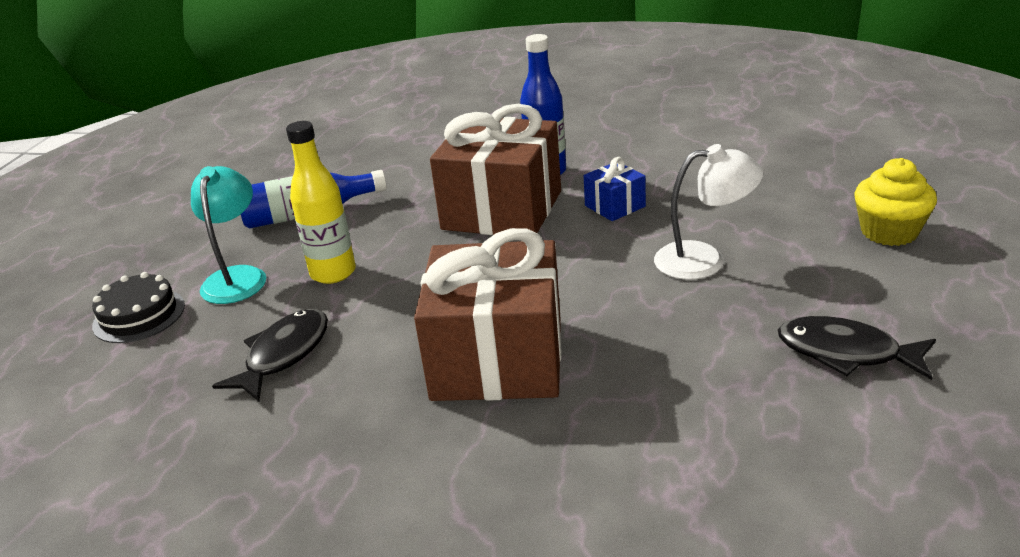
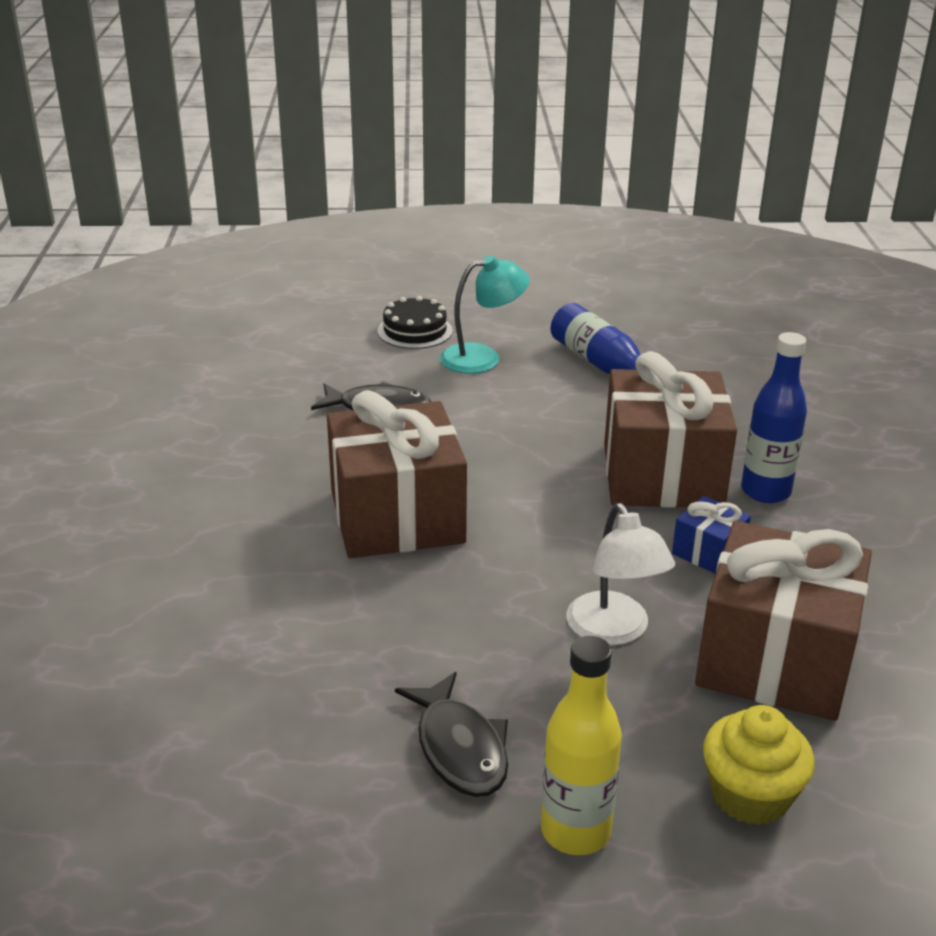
camera: 70 degrees right, 0 degrees up
(333, 273) = (505, 402): yellow bottle -> yellow bottle (575, 831)
(748, 200) = (775, 659): none -> brown gift
(846, 353) = (459, 748): black fish -> black fish turned 150 degrees clockwise

